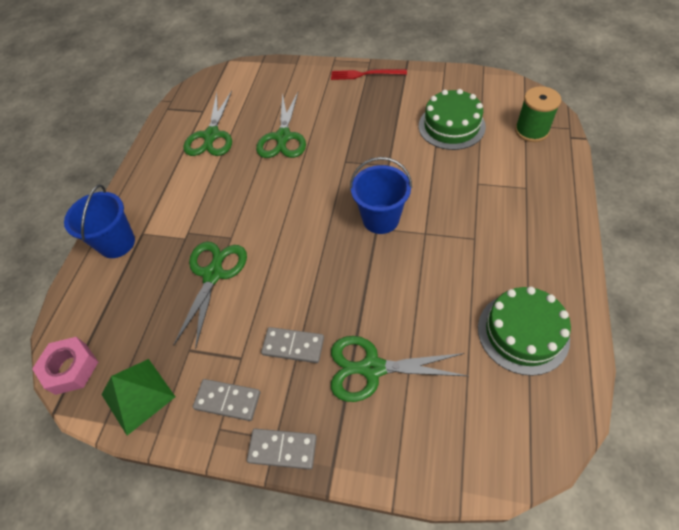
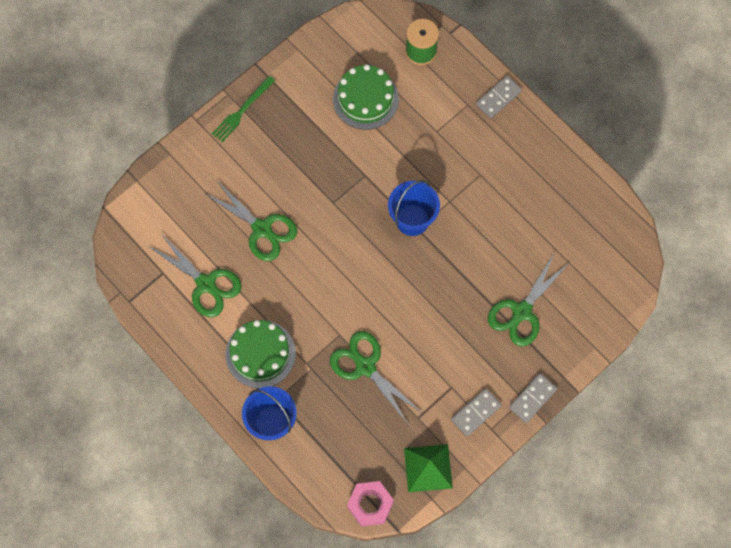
camera: 60 degrees left, 15 degrees up
(293, 346) = (469, 349): grey domino -> grey domino (498, 98)
(365, 74) = (242, 110): red fork -> green fork
(523, 333) = (567, 207): green cake -> green cake (260, 354)

